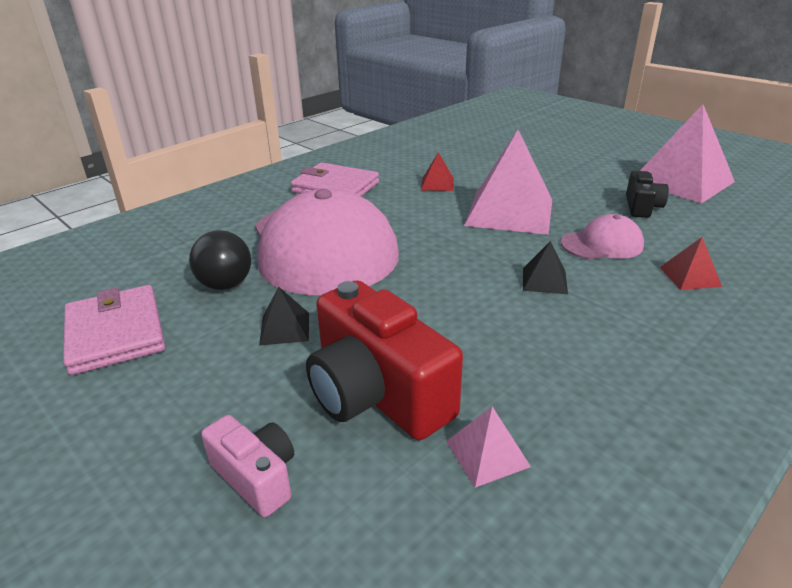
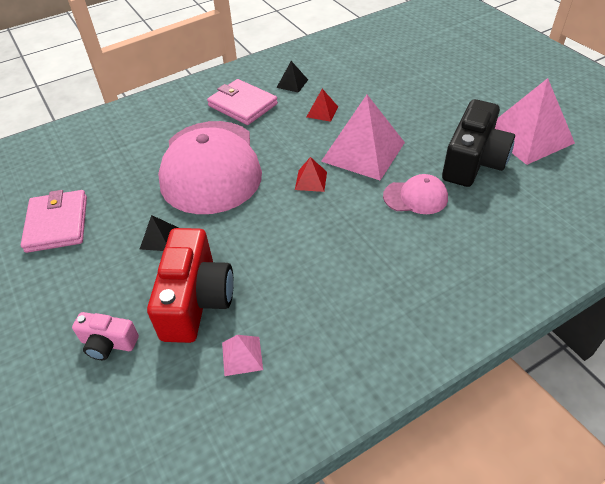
camera: 15 degrees right, 15 degrees up
(226, 285) = (134, 193): black ball -> none
(256, 477) = (108, 343): pink camera -> pink camera turned 135 degrees clockwise
(377, 393) = (196, 300): red camera -> red camera turned 150 degrees counterclockwise
(544, 280) = (351, 226): black pyramid -> black pyramid (292, 83)
(642, 207) = (473, 161): black camera -> black camera, size x1.91
(690, 276) = (462, 240): red pyramid -> red pyramid (311, 180)

